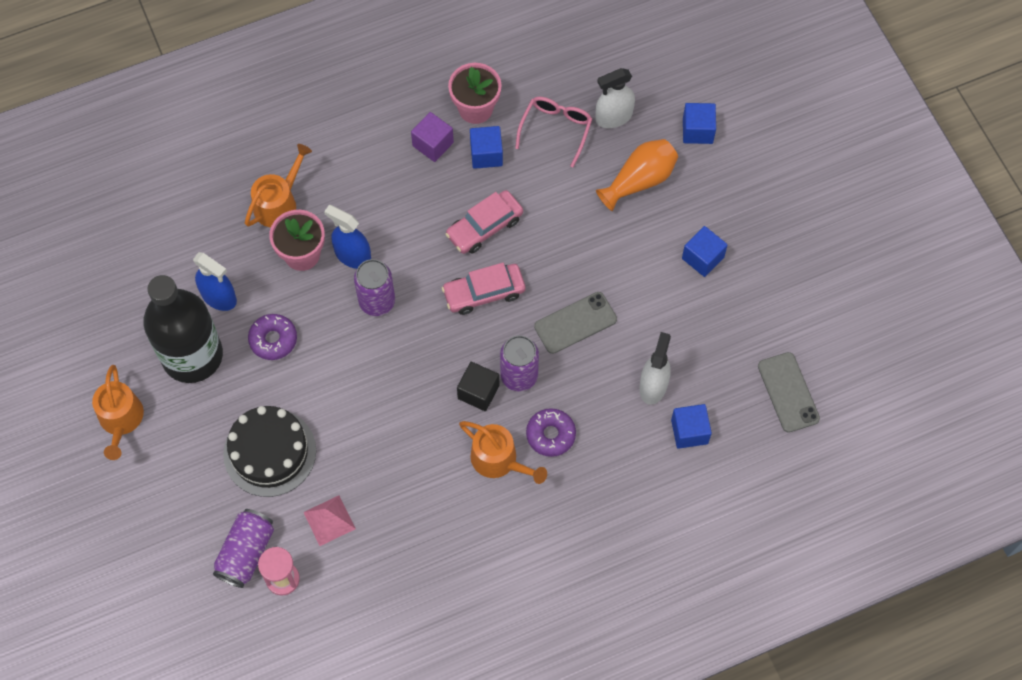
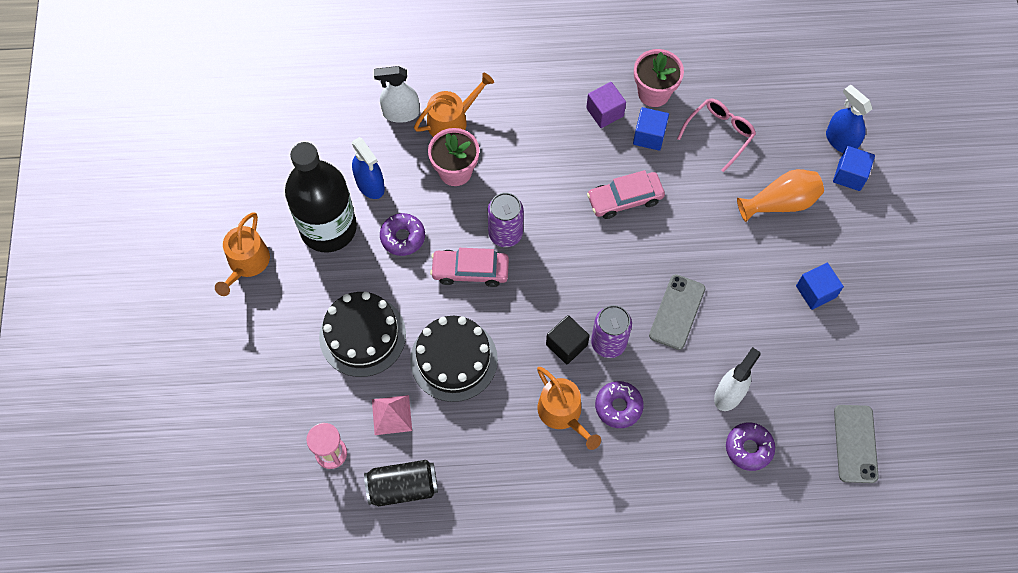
camera: 20 degrees right, 0 degrees up
(246, 553) = (308, 418): purple can -> none
(352, 255) = (499, 186): blue spray bottle -> blue spray bottle (840, 141)
(367, 586) = (402, 487): none -> black can
(371, 445) = (453, 359): none -> black cake
(484, 292) = (603, 257): pink car -> pink car (470, 271)
(575, 323) = (677, 312): grey phone -> grey phone turned 60 degrees counterclockwise
(613, 117) = (776, 139): white spray bottle -> white spray bottle (401, 113)
(689, 431) = (748, 448): blue cube -> purple donut

